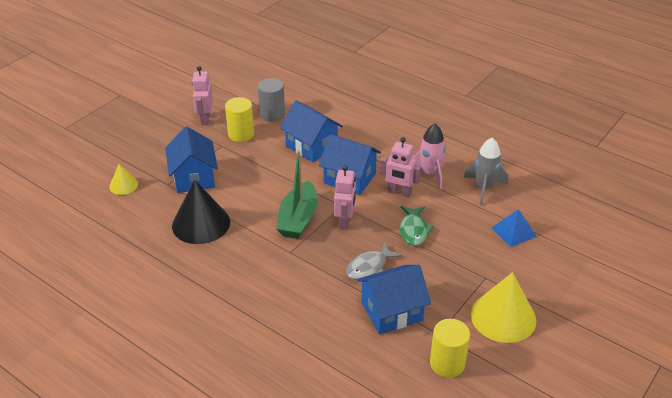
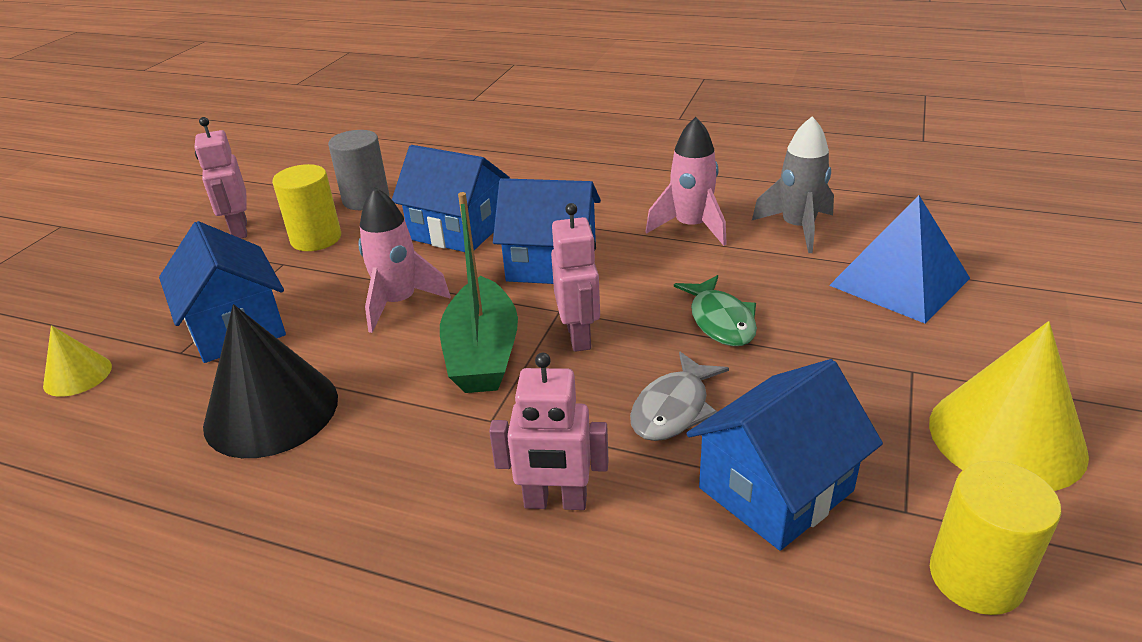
camera: 15 degrees left, 5 degrees down
(270, 183) = (399, 303): none -> pink rocket
(399, 193) = (655, 266): pink robot -> pink robot (555, 502)
(513, 232) = (899, 281): blue pyramid -> blue pyramid, size x1.60

